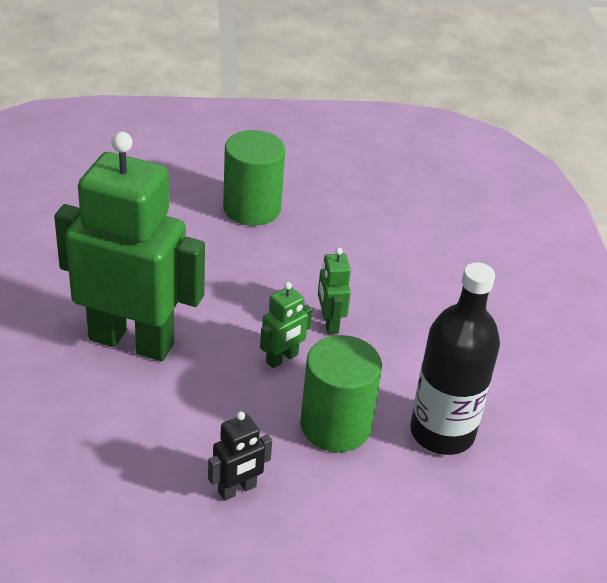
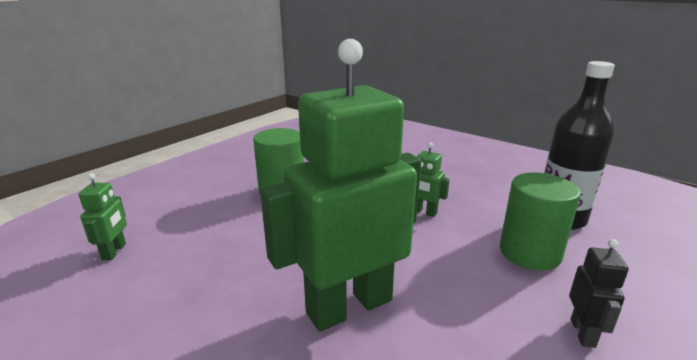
camera: 45 degrees left, 15 degrees down
(282, 359) = (441, 244): green robot -> green robot (114, 251)

